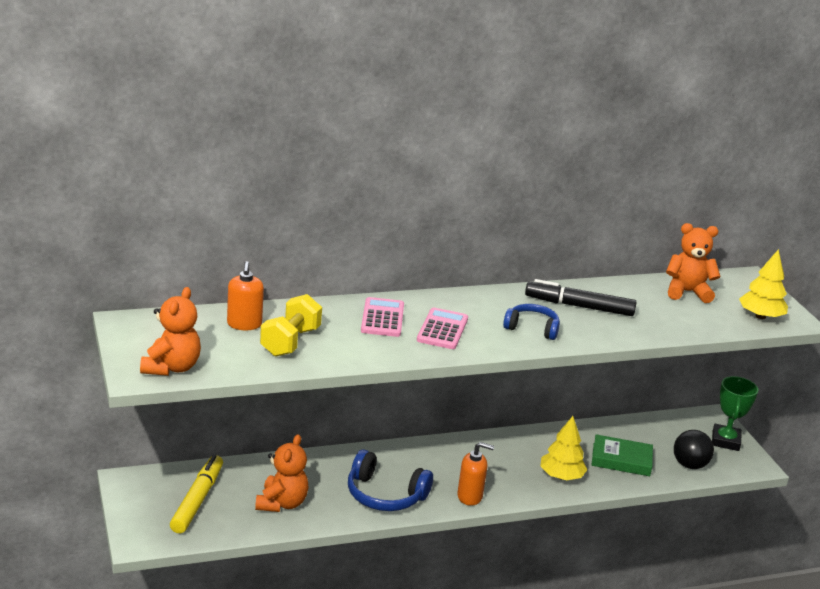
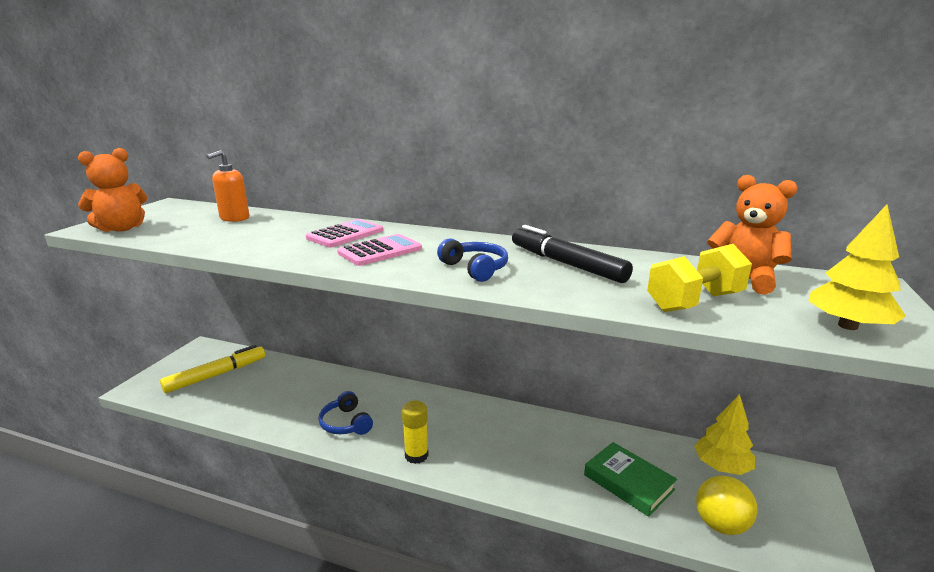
camera: 40 degrees right, 5 degrees down
(282, 503) = (263, 399): orange teddy bear -> none
(290, 342) = (237, 233): yellow dumbbell -> yellow dumbbell (694, 302)
(385, 495) = (346, 423): blue headphones -> blue headphones, size x0.65
(470, 496) = (416, 455): orange soap dispenser -> yellow glue stick
(561, 476) = (535, 473): yellow tree -> yellow tree (721, 466)
(689, 465) = (720, 524): black ball -> yellow ball
(725, 441) = (804, 514): green trophy -> none

